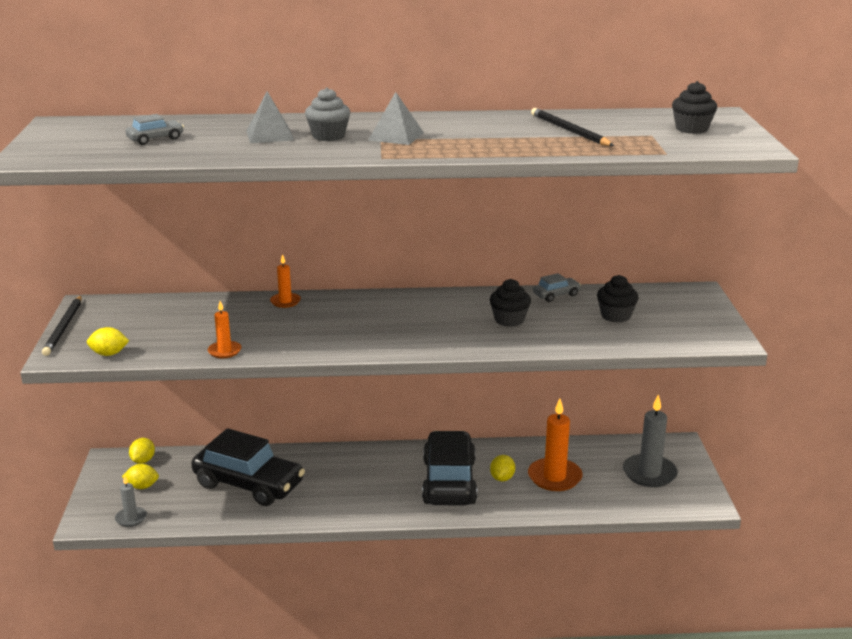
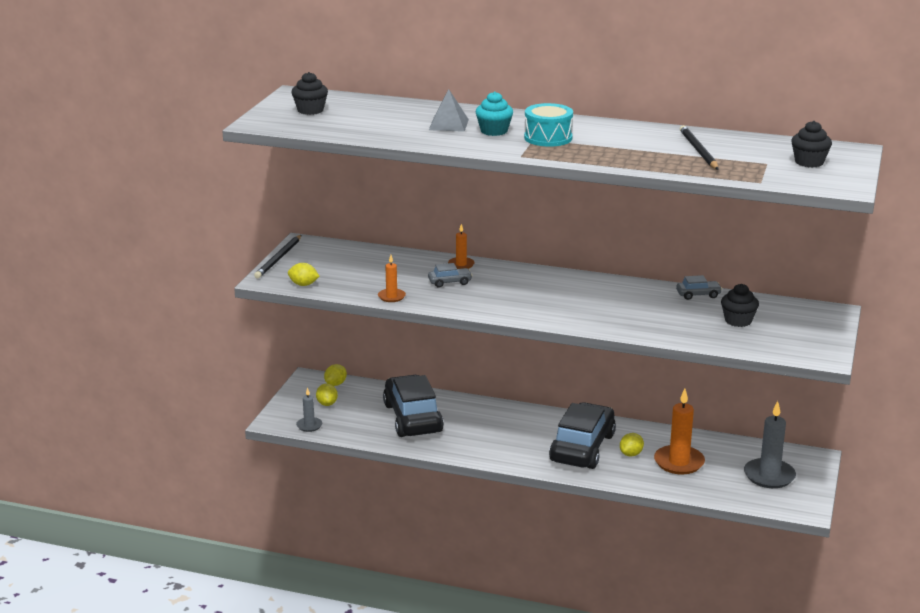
camera: 20 degrees right, 0 degrees up
(142, 486) = (327, 404): yellow lemon -> yellow lemon turned 60 degrees clockwise
(155, 139) = (359, 117): grey car -> grey car (450, 282)
(249, 484) = (412, 418): black car -> black car turned 150 degrees counterclockwise
(328, 136) = (494, 131): grey cupcake -> turquoise cupcake
(396, 136) = (548, 138): grey pyramid -> turquoise drum
(509, 320) = (640, 309): black cupcake -> black cupcake (310, 110)

